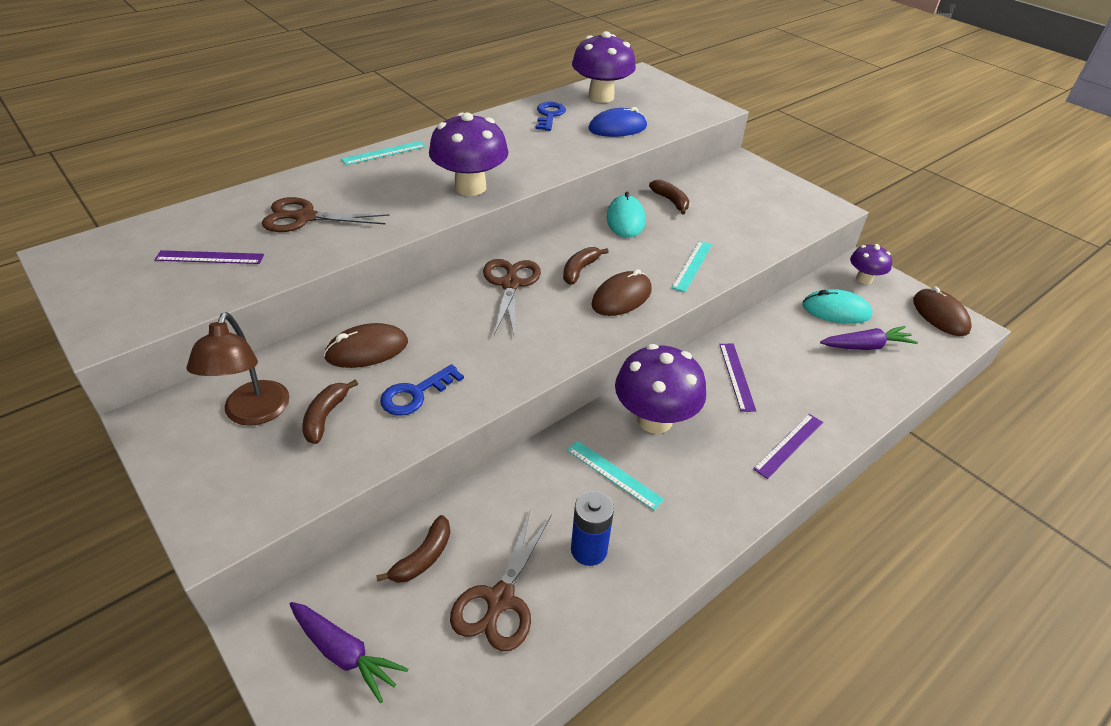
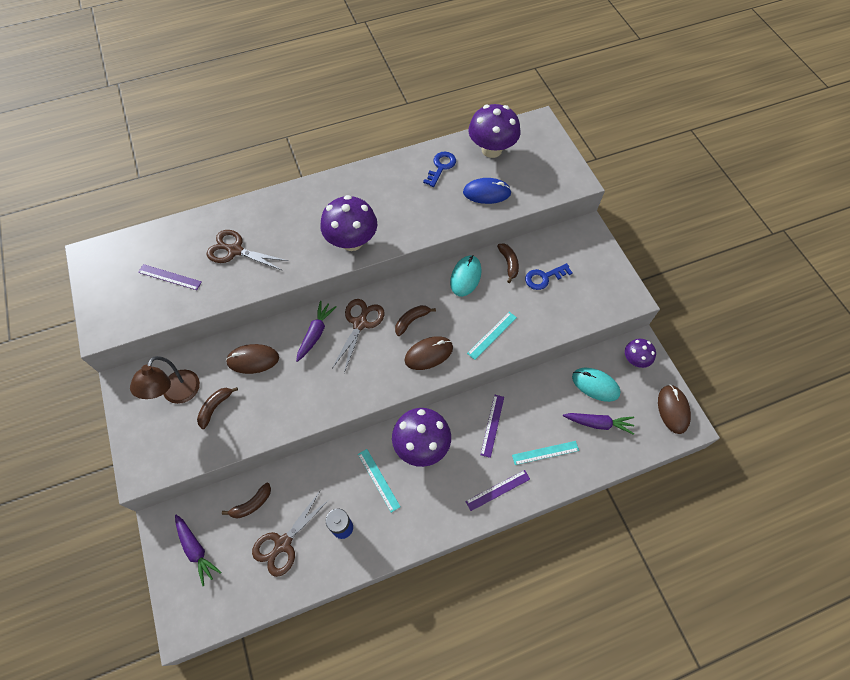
camera: 20 degrees right, 20 degrees up
(384, 153) = (306, 190): turquoise ruler -> turquoise ruler (545, 452)
(415, 394) = (270, 404): blue key -> blue key (544, 277)
(451, 305) = (315, 333): none -> purple carrot

